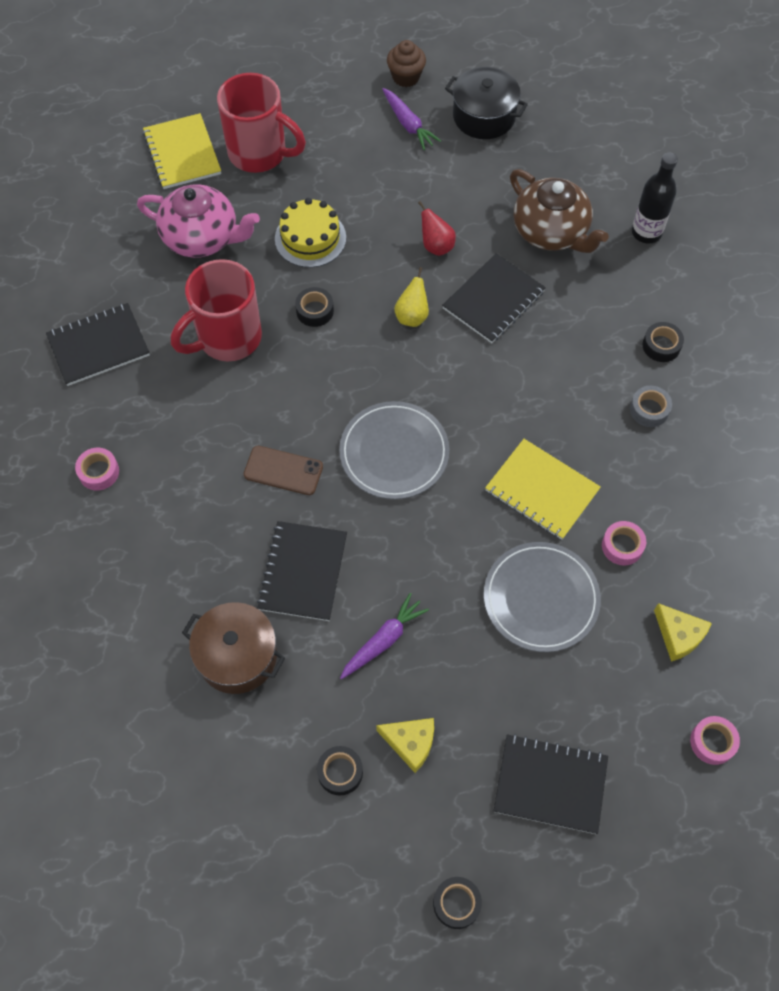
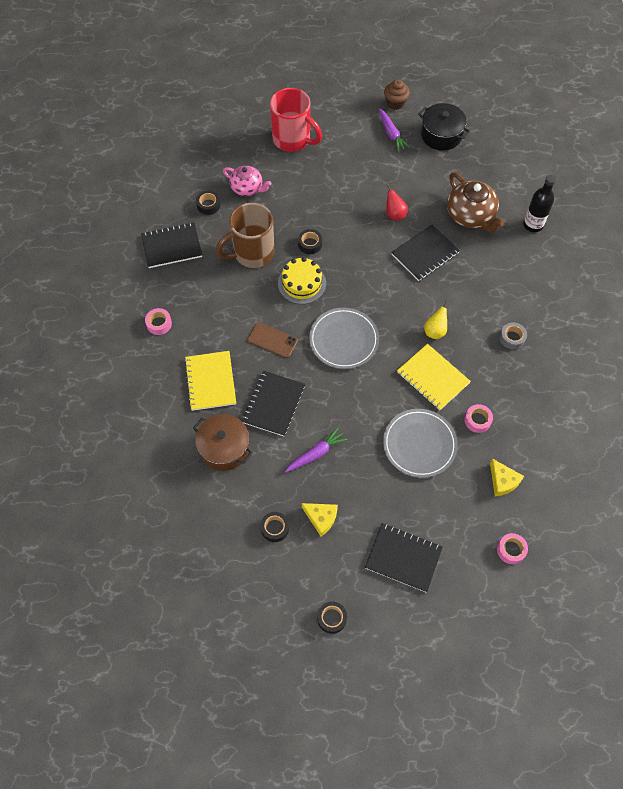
camera: 10 degrees right, 0 degrees up
(182, 153) = (244, 133): yellow notebook -> yellow notebook (210, 381)
(202, 238) = (247, 188): pink teapot -> pink teapot, size x0.66
(227, 338) = (252, 253): red mug -> brown mug
(310, 238) = (315, 198): yellow cake -> yellow cake (302, 283)
(412, 316) = (371, 256): yellow pear -> yellow pear (435, 331)
(661, 346) = (528, 299): black tape -> black tape (208, 205)

